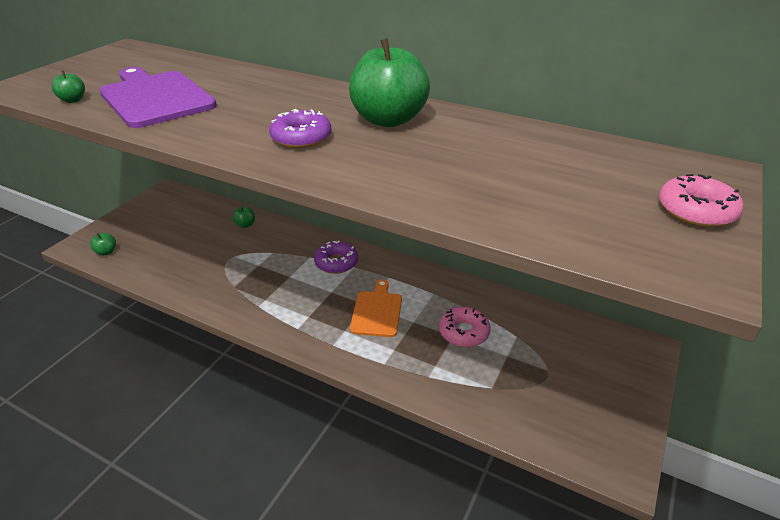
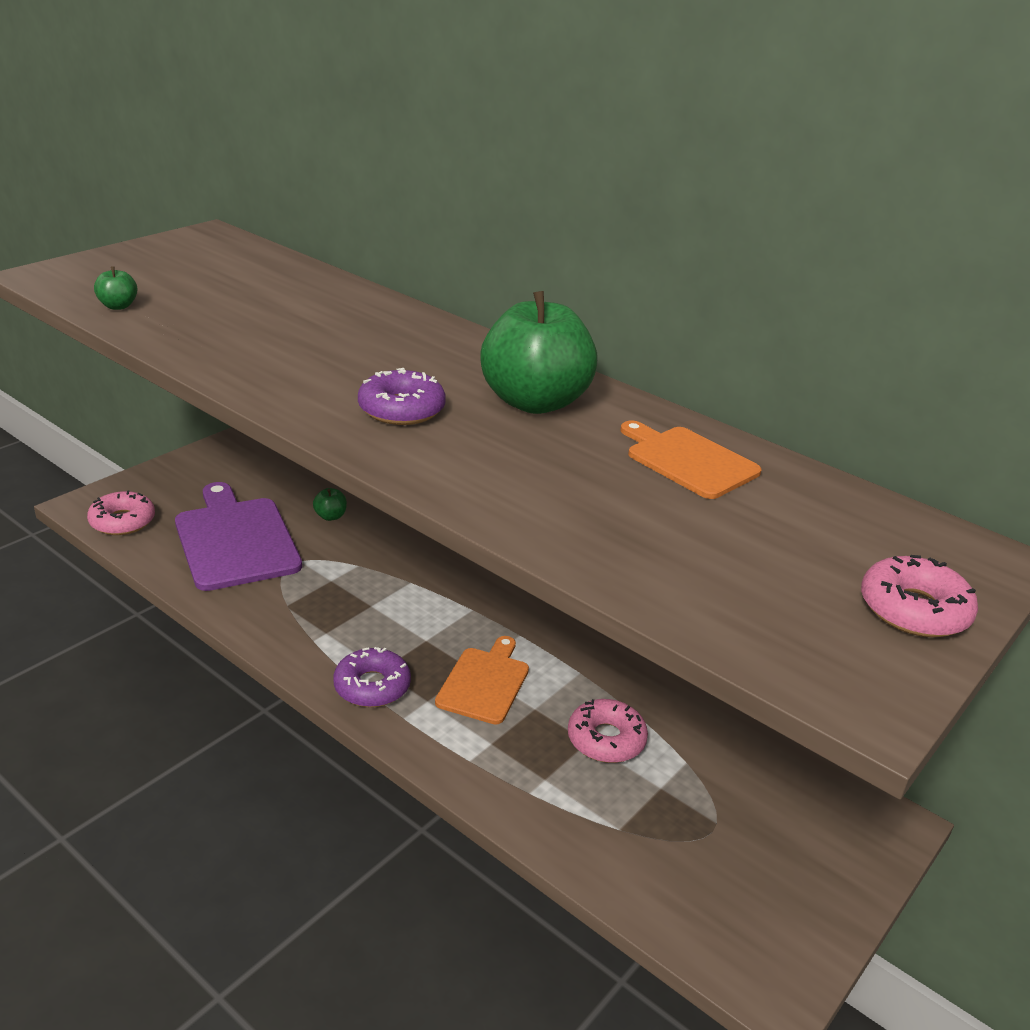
camera: 10 degrees right, 5 degrees down
(106, 252) = (122, 521): green apple -> pink donut
(155, 97) = (226, 319): purple cutting board -> purple cutting board (235, 540)
(336, 263) = (447, 598): purple donut -> purple donut (372, 686)
(505, 141) = (688, 460): none -> orange cutting board

